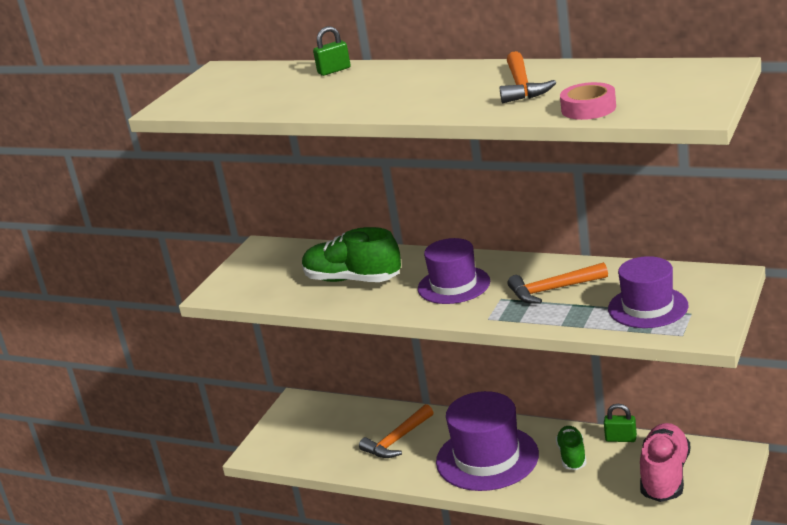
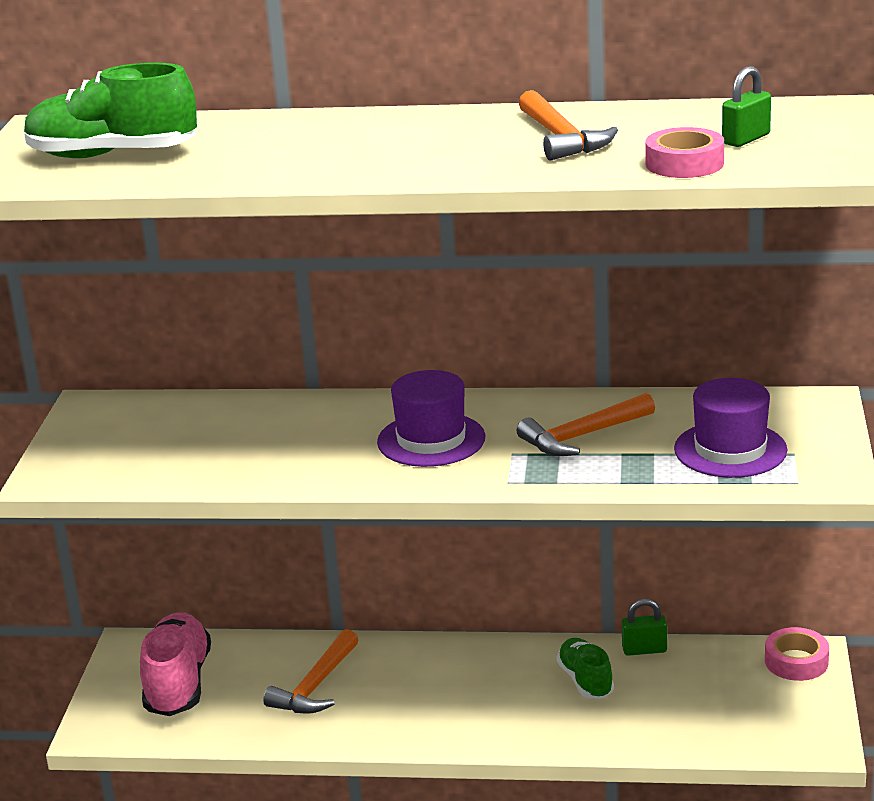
camera: 20 degrees left, 0 degrees up
(334, 70) = (243, 124): green padlock -> green padlock (746, 139)
(352, 280) = (268, 443): green shoe -> green shoe (112, 155)
(487, 458) = (463, 697): purple hat -> none
(665, 476) = (726, 693): pink shoe -> pink shoe (178, 683)
(724, 458) = (796, 661): none -> pink tape

